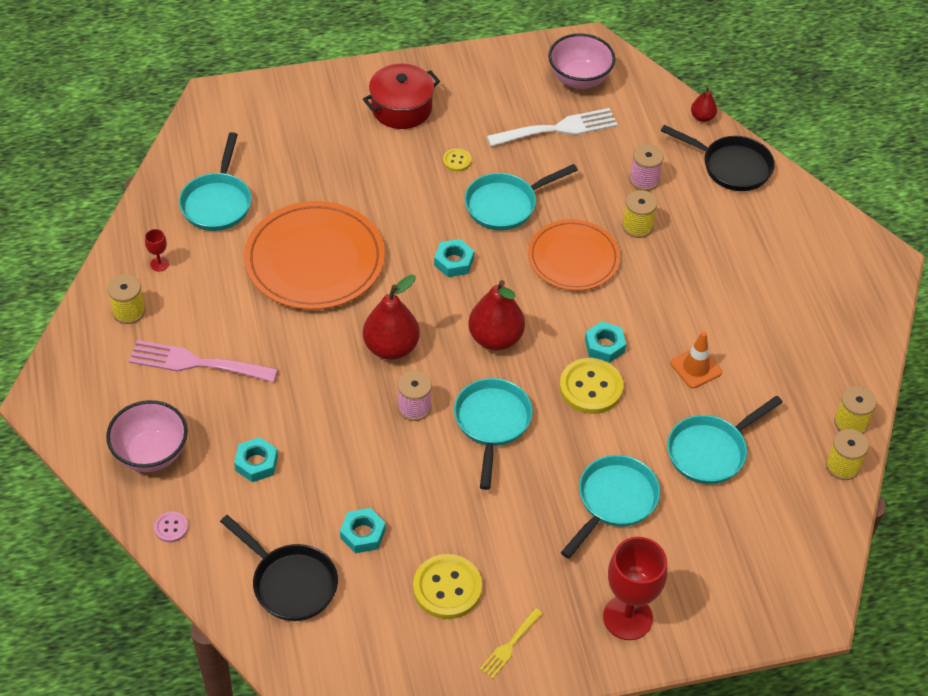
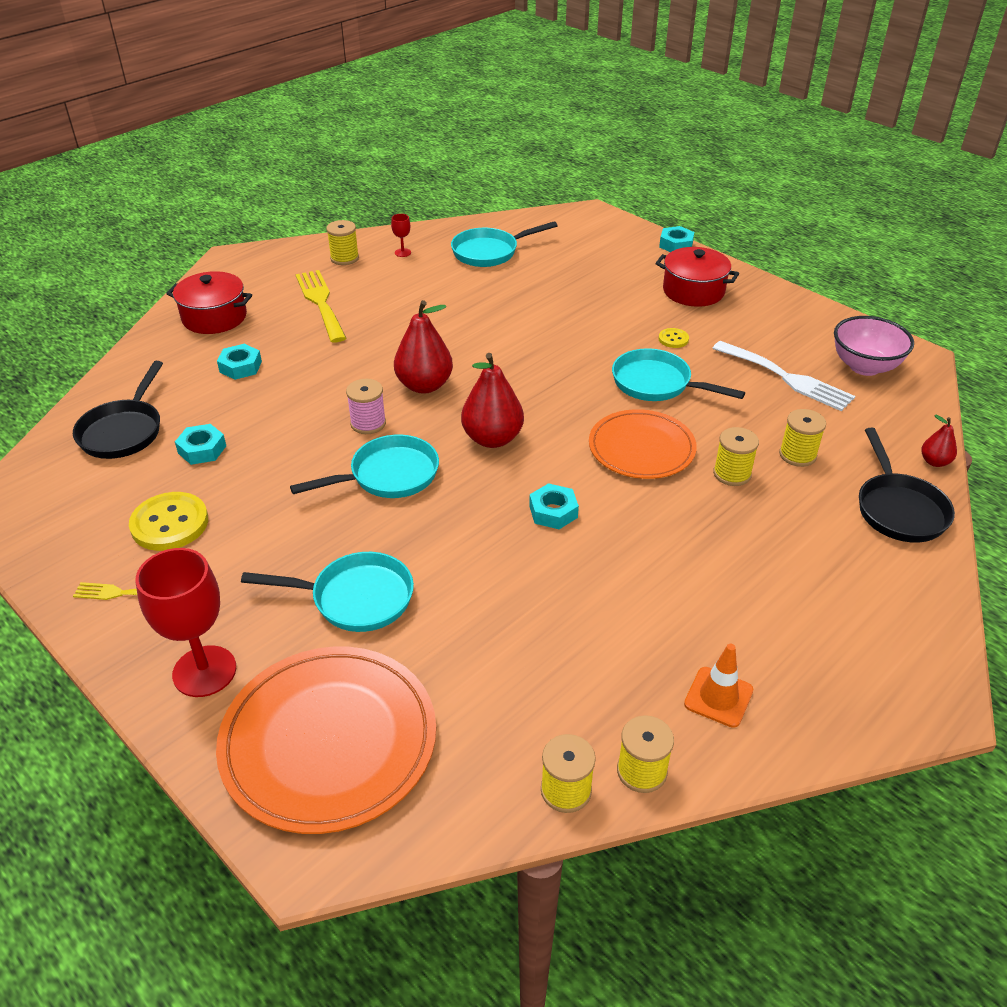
camera: 60 degrees right, 10 degrees down
(151, 453) = (214, 317): pink bowl -> red pot
(171, 527) = (146, 353): pink button -> none
(196, 363) = (320, 303): pink fork -> yellow fork
(314, 260) = (480, 313): orange plate -> orange plate (329, 741)
(453, 262) = (556, 381): turquoise nut -> turquoise nut (676, 245)
(591, 387) = (490, 523): yellow button -> none
(644, 180) = (797, 455): pink spool -> yellow spool
(696, 367) = (591, 591): orange traffic cone -> orange traffic cone (718, 697)
(711, 451) = (485, 651): turquoise pan -> none

